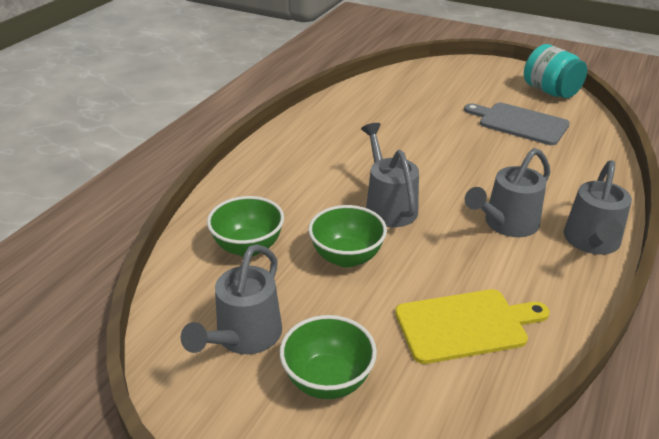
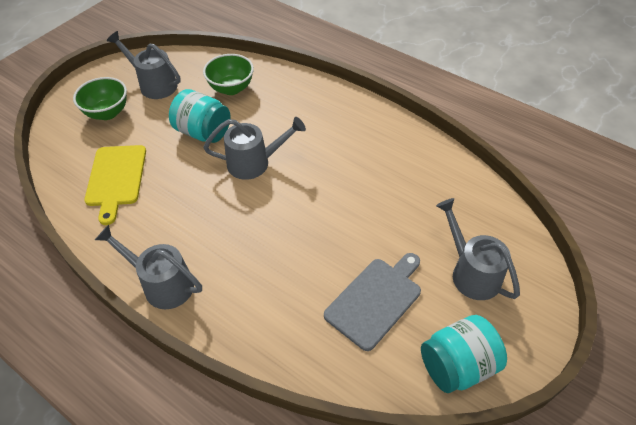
camera: 100 degrees right, 15 degrees up
(347, 257) = (203, 132): green bowl -> turquoise jar
(506, 224) = (206, 231): grey watering can -> grey watering can (470, 272)

